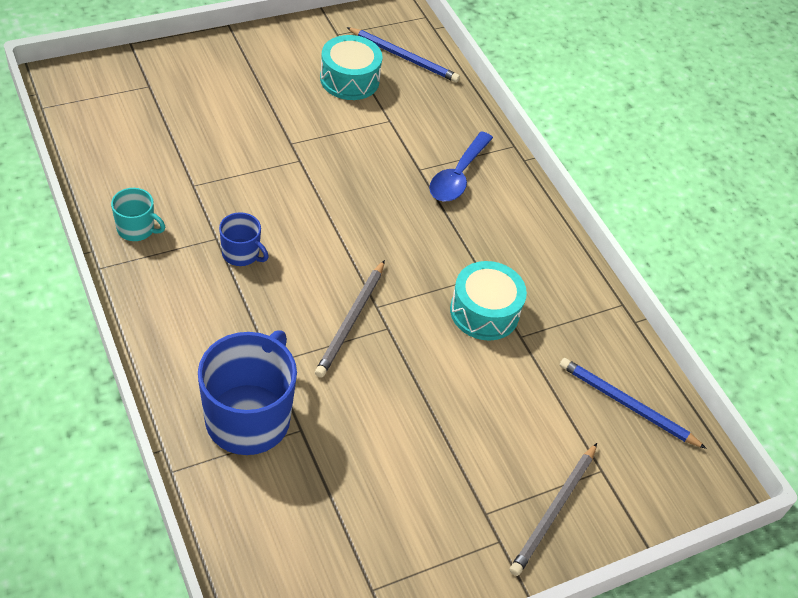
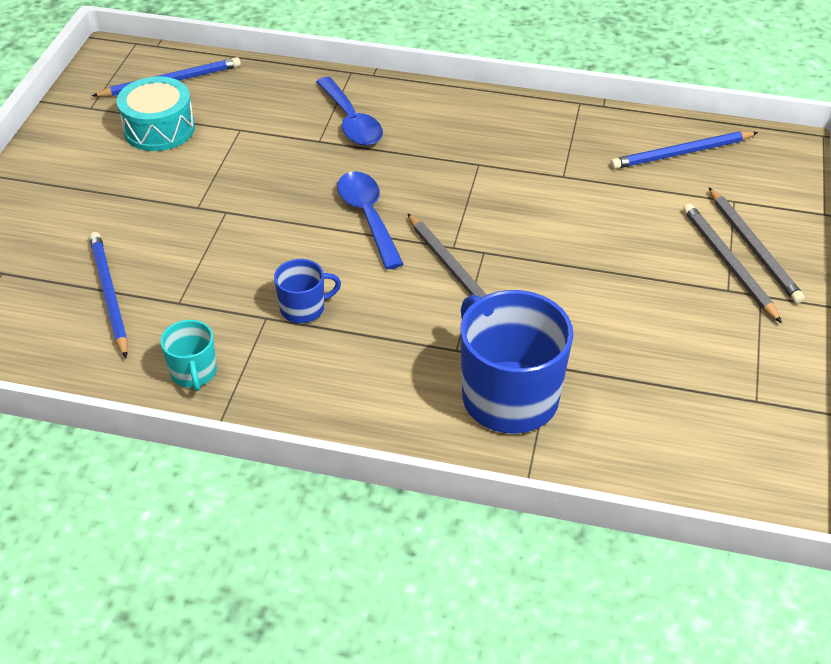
camera: 45 degrees left, 5 degrees down
(136, 229) = (193, 372): turquoise mug -> turquoise mug turned 105 degrees clockwise
(171, 147) = (109, 295): none -> blue pencil
(364, 240) = (368, 217): none -> blue spoon
(484, 311) = (518, 183): turquoise drum -> none
(517, 500) = (728, 263): none -> grey pencil

